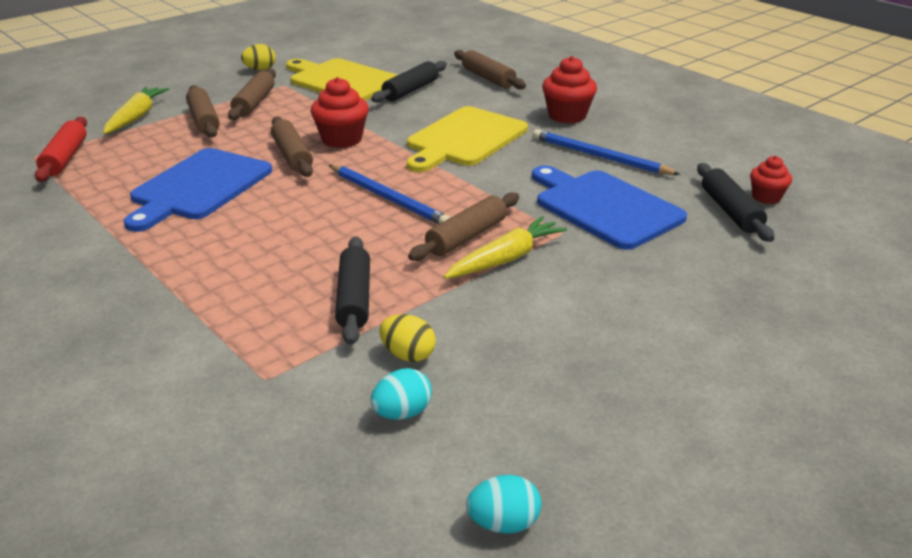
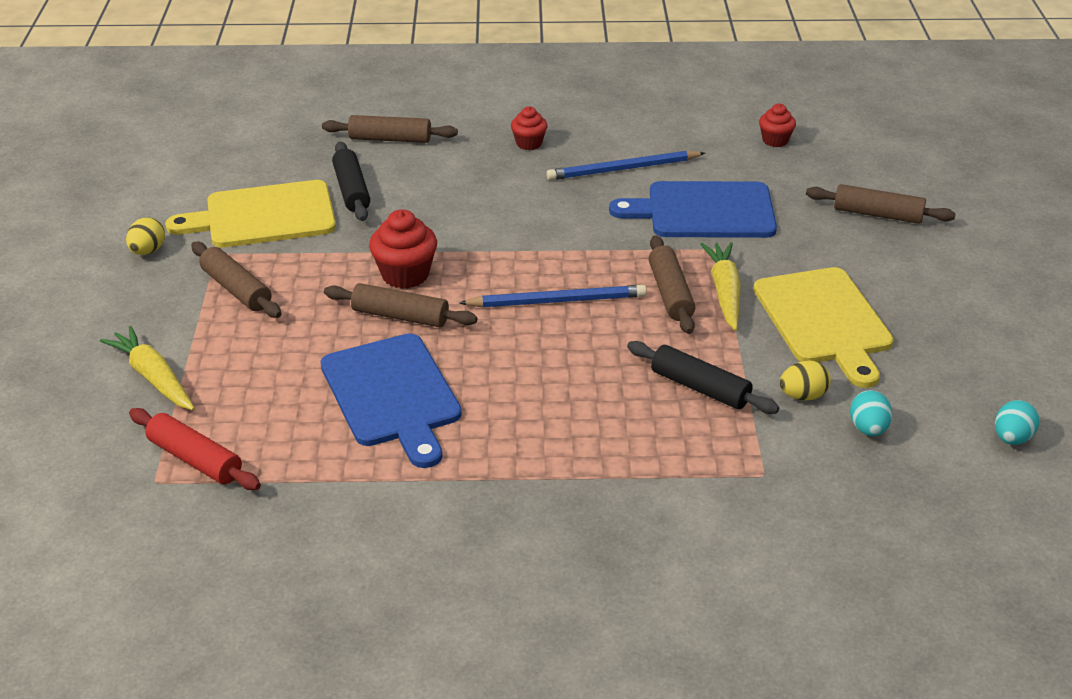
camera: 50 degrees left, 5 degrees up
(204, 120) = (232, 336): brown rolling pin -> brown rolling pin (877, 214)
(464, 139) = (499, 213): yellow cutting board -> yellow cutting board (824, 320)
(567, 116) = (529, 143): red cupcake -> red cupcake, size x0.62
(730, 211) = (776, 165): black rolling pin -> none

